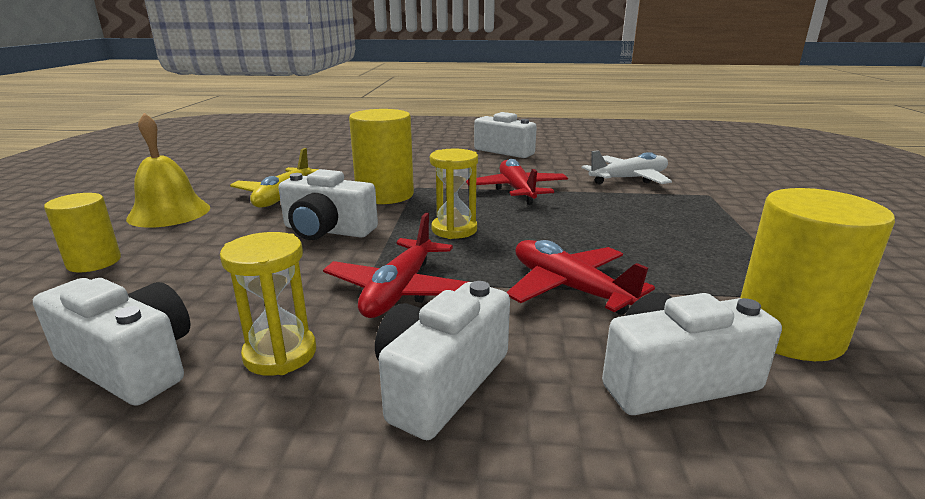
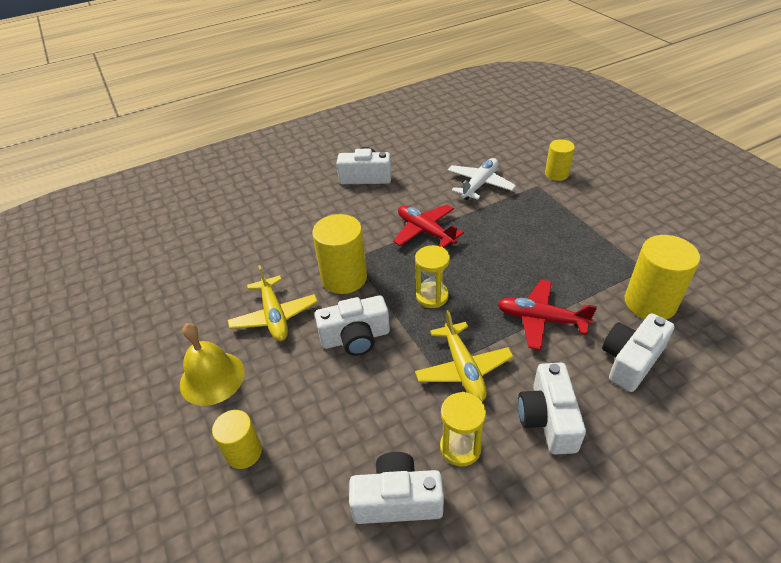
camera: 30 degrees left, 20 degrees up
(400, 291) = (463, 369): red plane -> yellow plane
(748, 193) = (556, 174): none -> yellow cylinder

